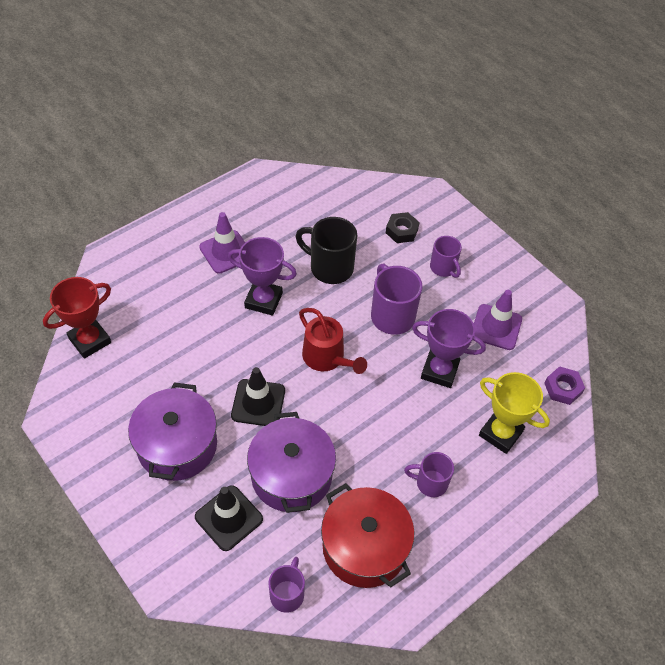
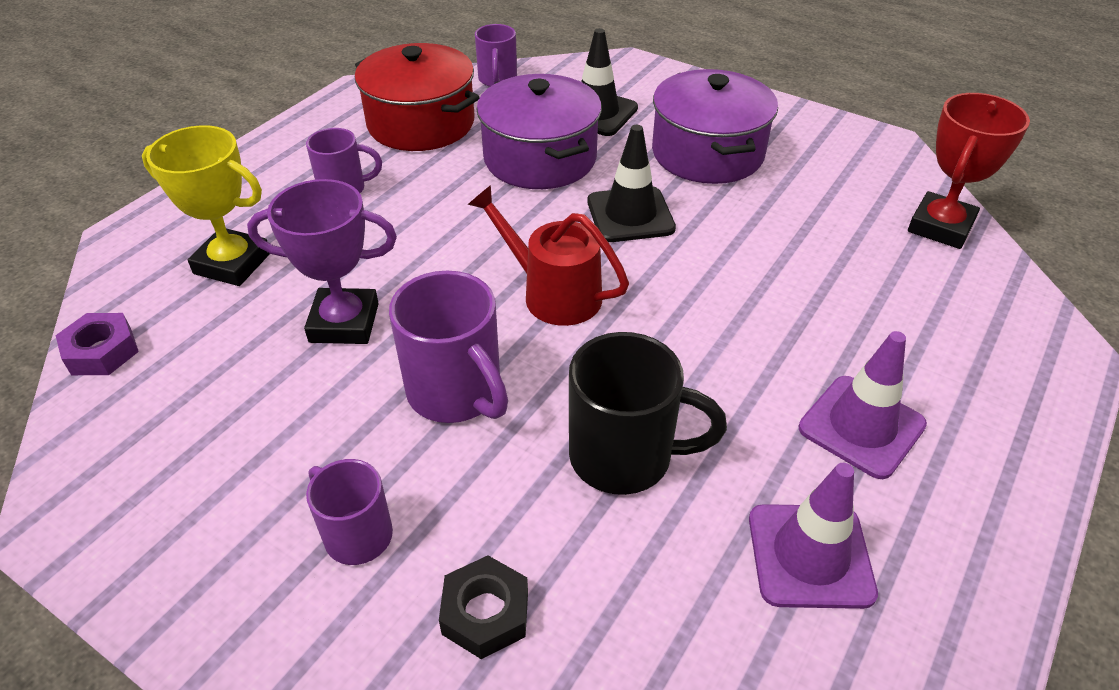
camera: 165 degrees right, 10 degrees down
(263, 300) = (719, 354): purple trophy -> none
(496, 327) = (227, 428): purple traffic cone -> purple traffic cone (810, 555)

